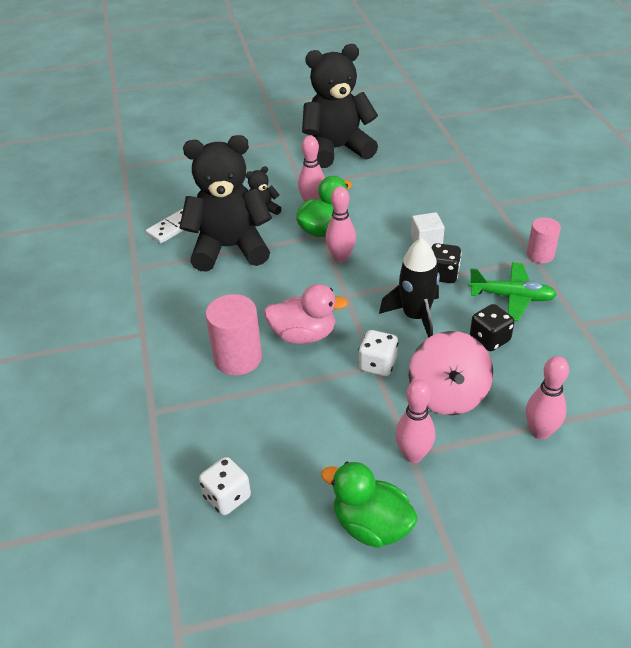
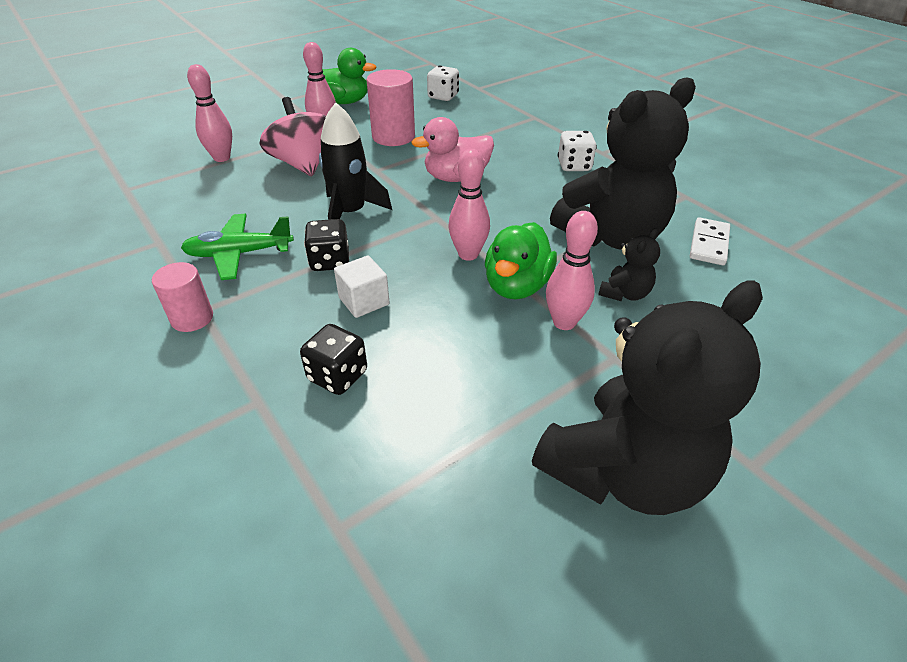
camera: 155 degrees right, 0 degrees up
(238, 358) = (501, 153): pink cylinder -> pink cylinder (393, 137)
(377, 365) = (374, 171): white dice -> white dice (574, 166)
(489, 339) = (266, 209): black dice -> black dice (338, 376)

